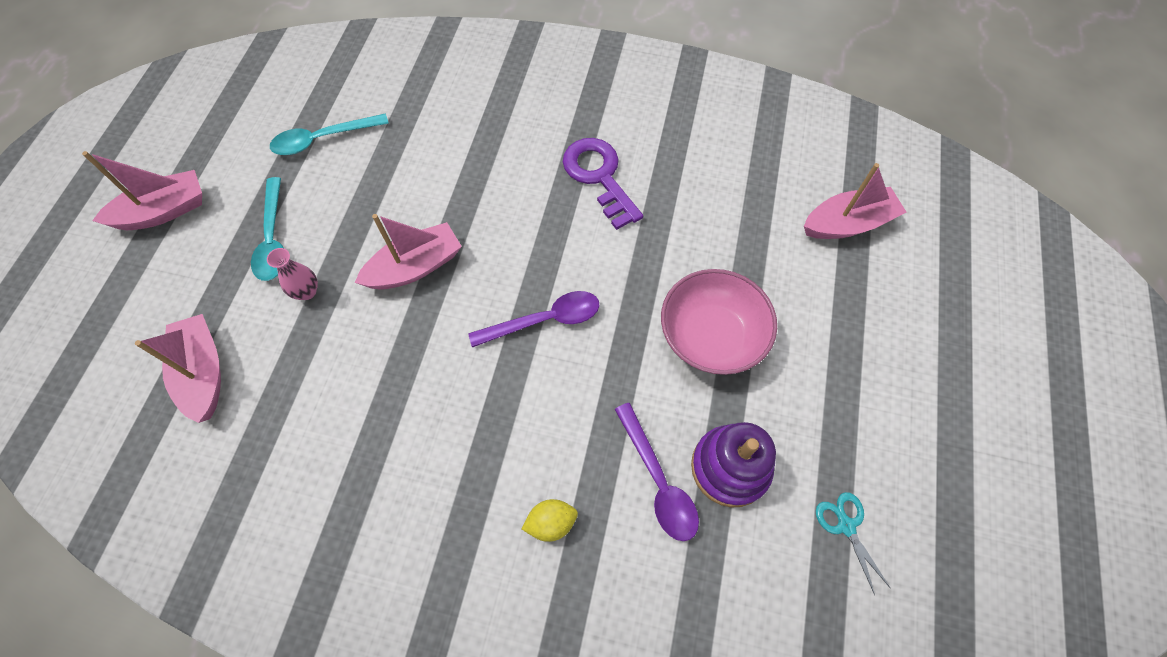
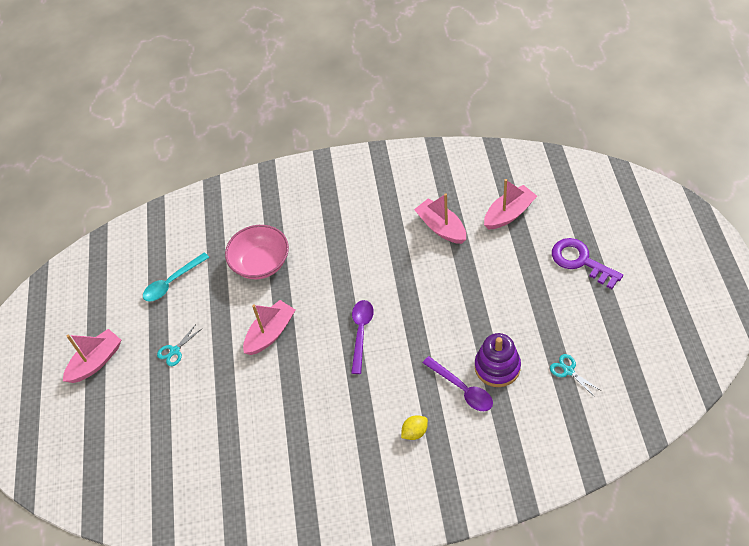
camera: 15 degrees left, 10 degrees down
(203, 372) = (176, 438): pink boat -> pink boat (441, 227)
(273, 238) = (175, 351): turquoise spoon -> turquoise scissors
(307, 291) = (213, 372): pink vase -> none
(544, 320) = (361, 332): purple spoon -> purple spoon turned 45 degrees counterclockwise
(599, 177) = (354, 241): purple key -> purple key (580, 261)
(711, 336) = (458, 304): pink bowl -> pink bowl (261, 263)

